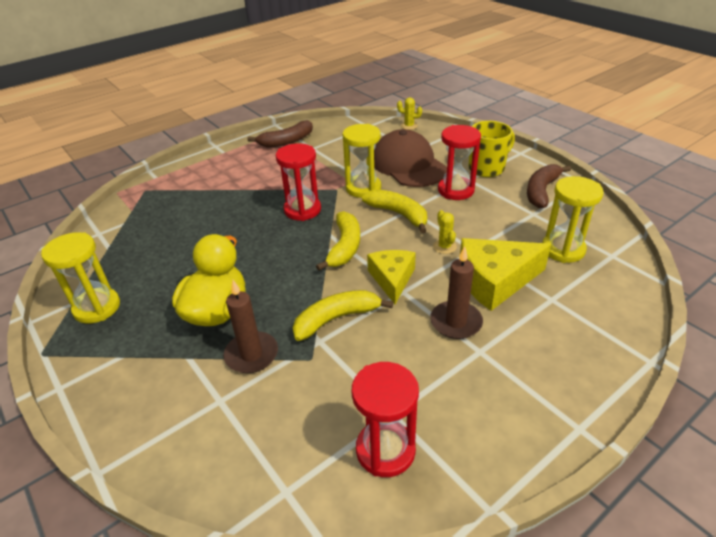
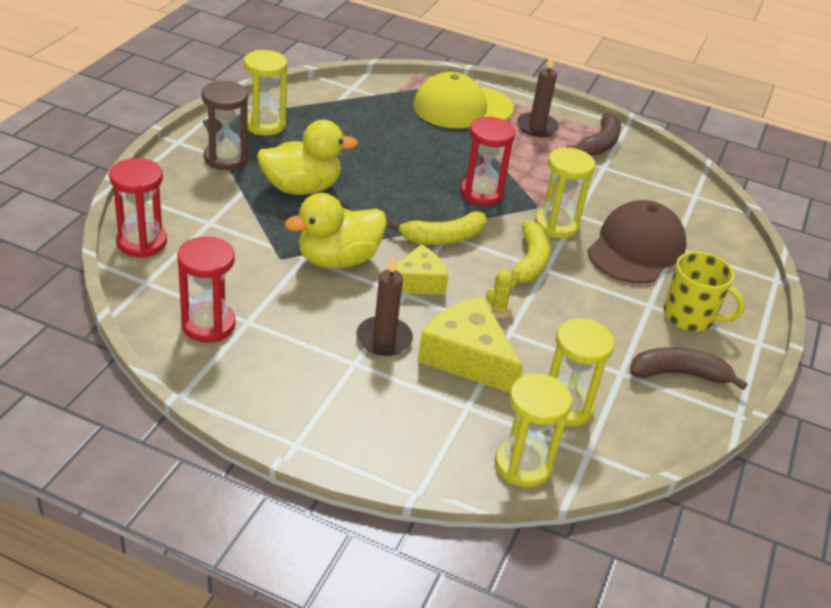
camera: 55 degrees right, 0 degrees up
(124, 354) = (226, 158): none -> brown hourglass
(187, 184) = (462, 107): none -> yellow cap
(251, 354) = (265, 223): brown candle -> brown candle (537, 127)
(286, 141) = (599, 144): brown banana -> brown banana turned 90 degrees counterclockwise
(336, 319) = (338, 259): yellow banana -> yellow duck
(409, 126) = (729, 229): yellow cactus -> none
(456, 190) = (615, 298): red hourglass -> red hourglass (142, 242)
(622, 291) = (523, 465): none -> yellow hourglass

